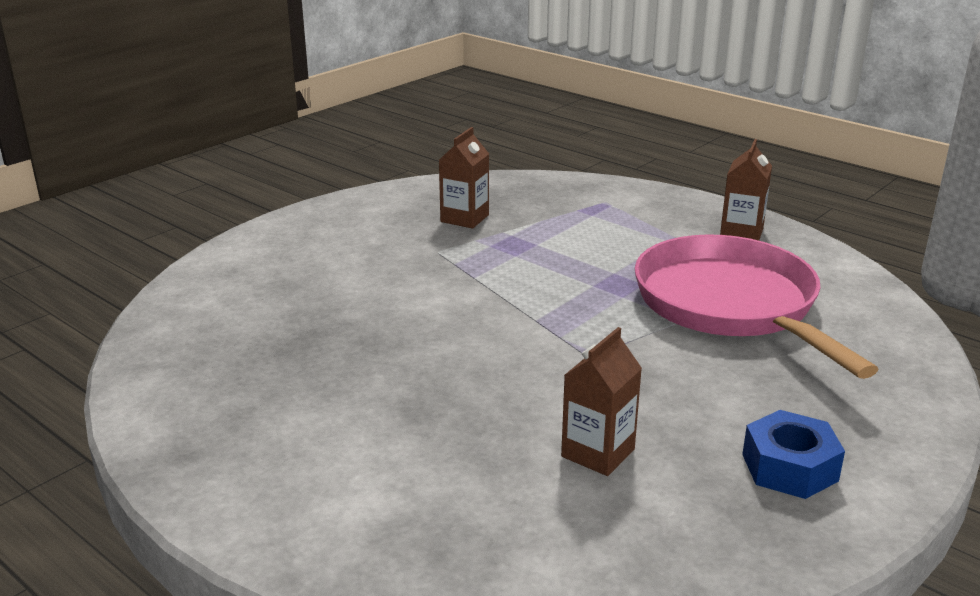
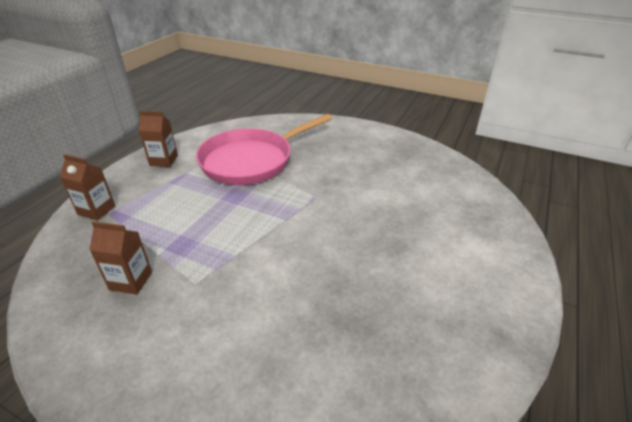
camera: 105 degrees left, 10 degrees up
(598, 453) = (394, 186): brown carton -> brown carton (96, 210)
(789, 467) = (374, 145): blue nut -> none

